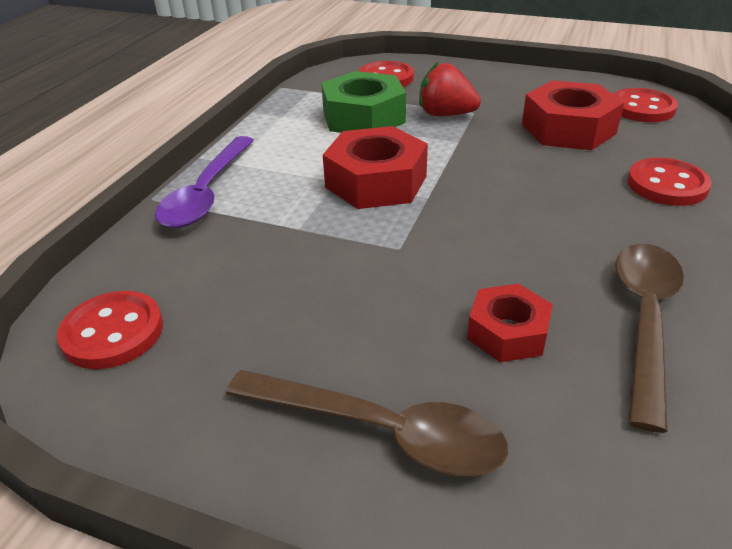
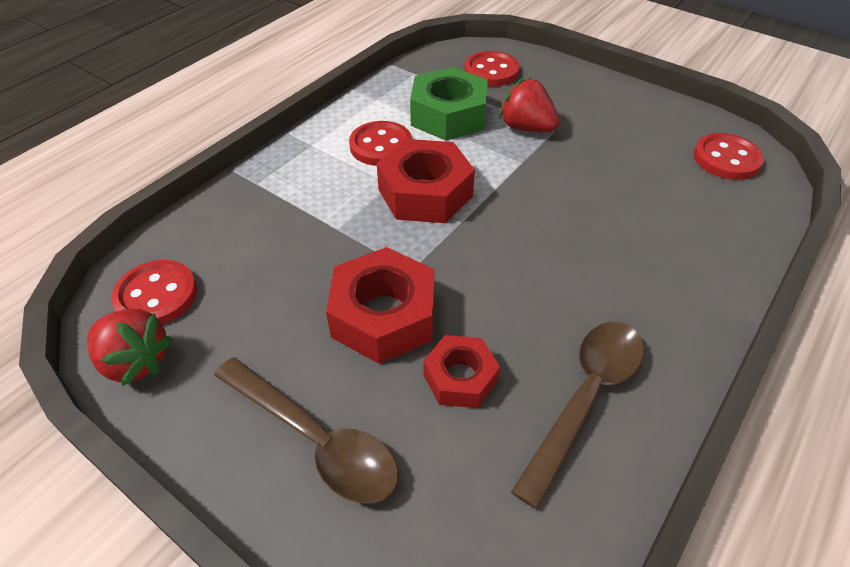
camera: 15 degrees right, 10 degrees up
(115, 405) = (135, 361): none -> red strawberry
(206, 193) = (278, 173): purple spoon -> none
(568, 129) = (636, 169): red nut -> red nut (384, 315)
(667, 185) = (695, 258): red button -> red button (381, 146)

